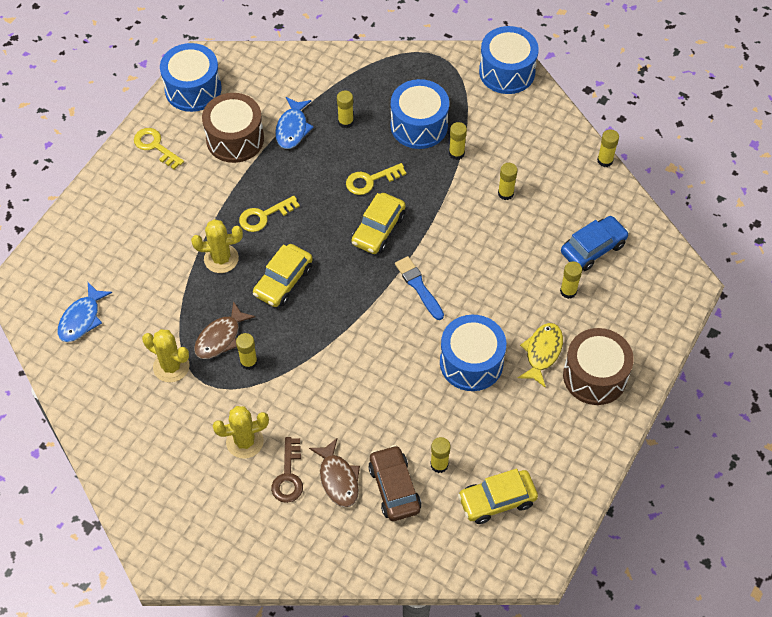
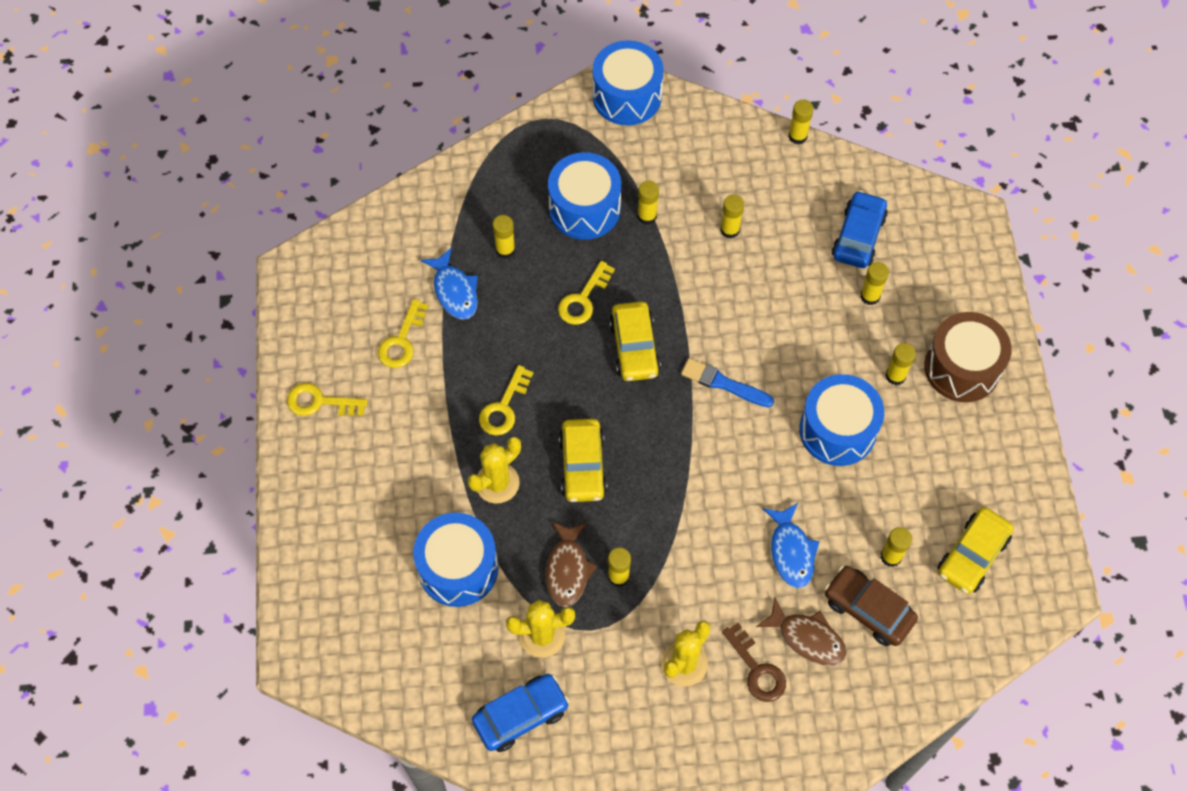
camera: 35 degrees left, 5 degrees up
(82, 319) = (401, 647): blue fish -> blue fish (791, 551)
(118, 405) = (521, 715): none -> blue car
(193, 89) = (308, 311): blue drum -> blue drum (458, 568)
(235, 139) = (402, 340): brown drum -> yellow key
(542, 352) = (895, 376): yellow fish -> yellow glue stick

